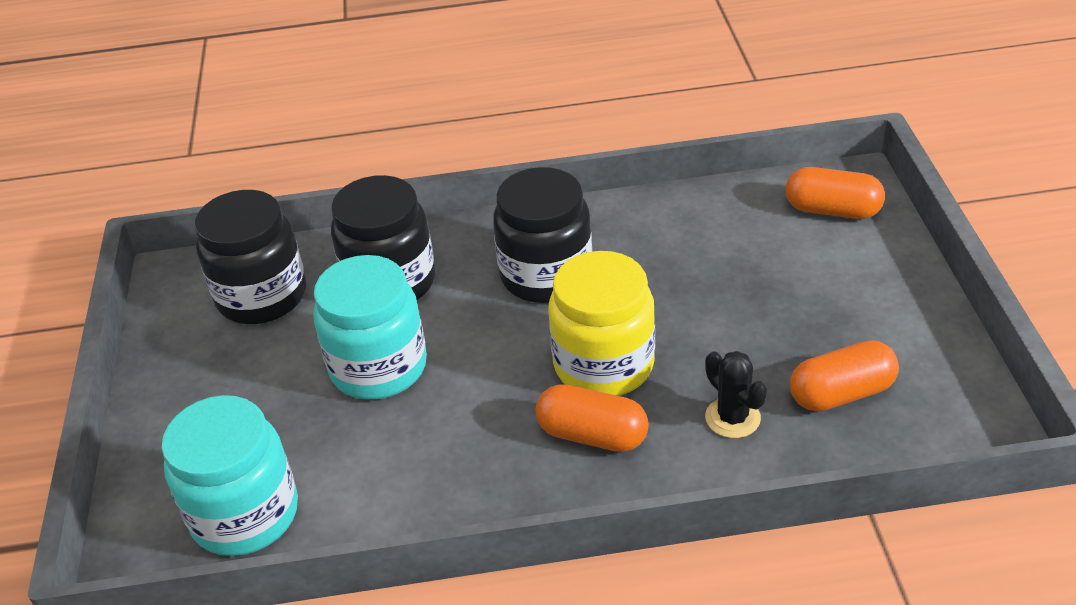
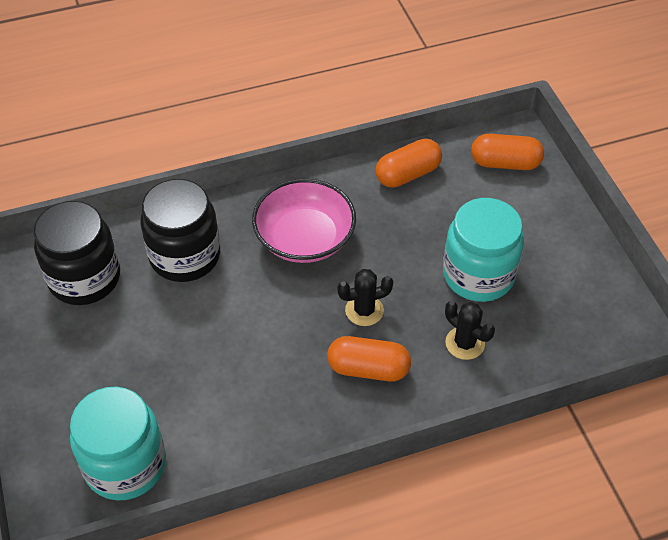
camera: 15 degrees left, 10 degrees up
(378, 367) = (195, 330): turquoise jar -> turquoise jar (478, 275)
(546, 275) = (304, 238): black jar -> pink bowl
(603, 365) = (364, 310): yellow jar -> black cactus
(841, 393) = (536, 315): orange capsule -> orange capsule (408, 174)

